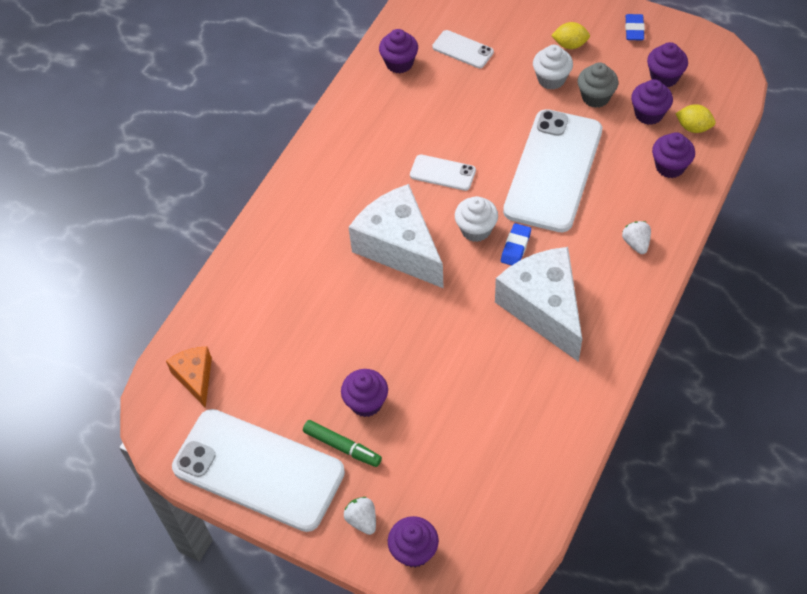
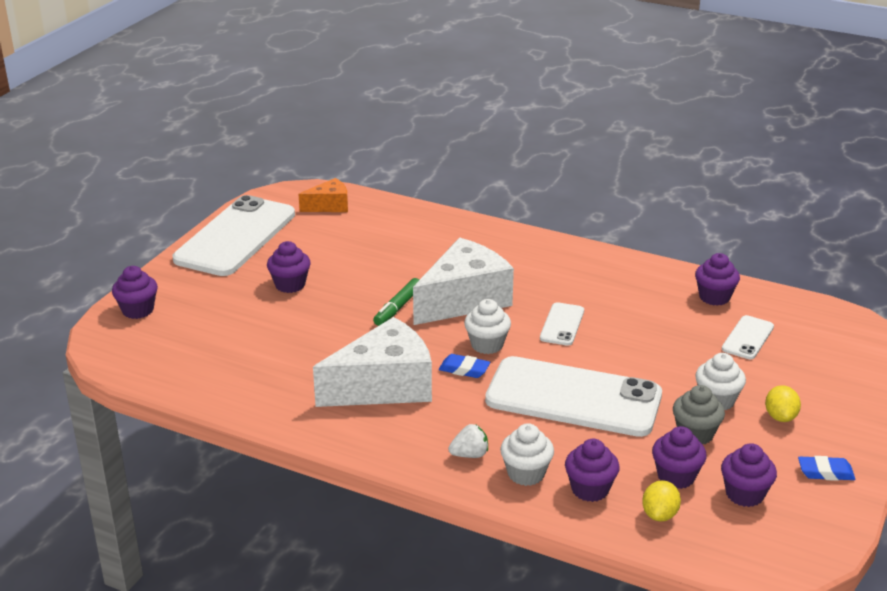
camera: 85 degrees right, 25 degrees down
(342, 446) = (248, 274): green marker -> green marker (398, 307)
(362, 520) = (175, 285): white strawberry -> none
(656, 206) = (526, 473): none -> white cupcake

